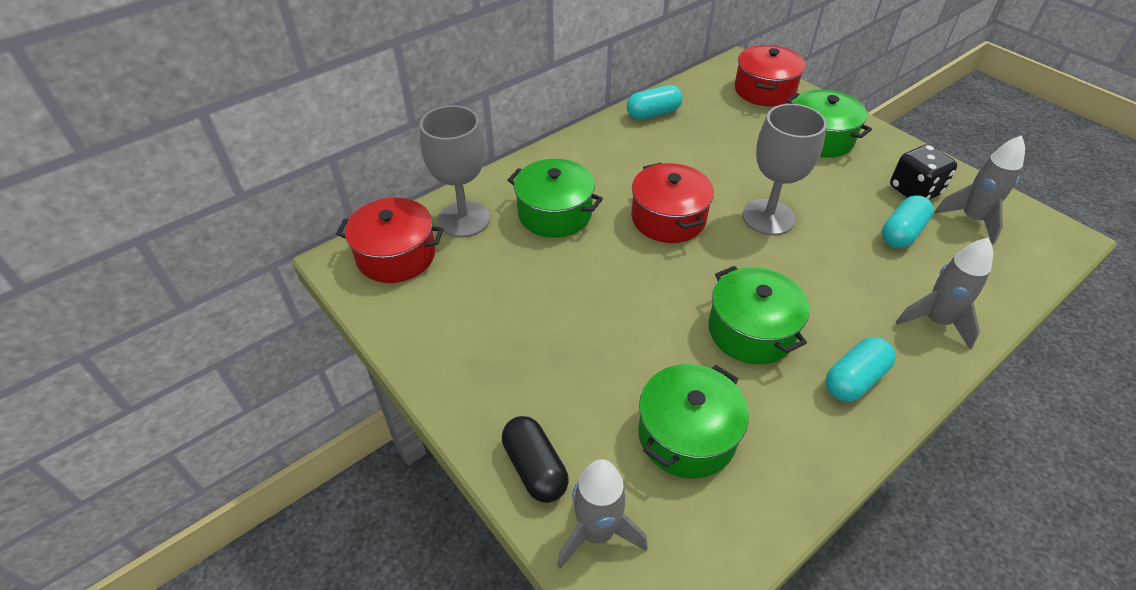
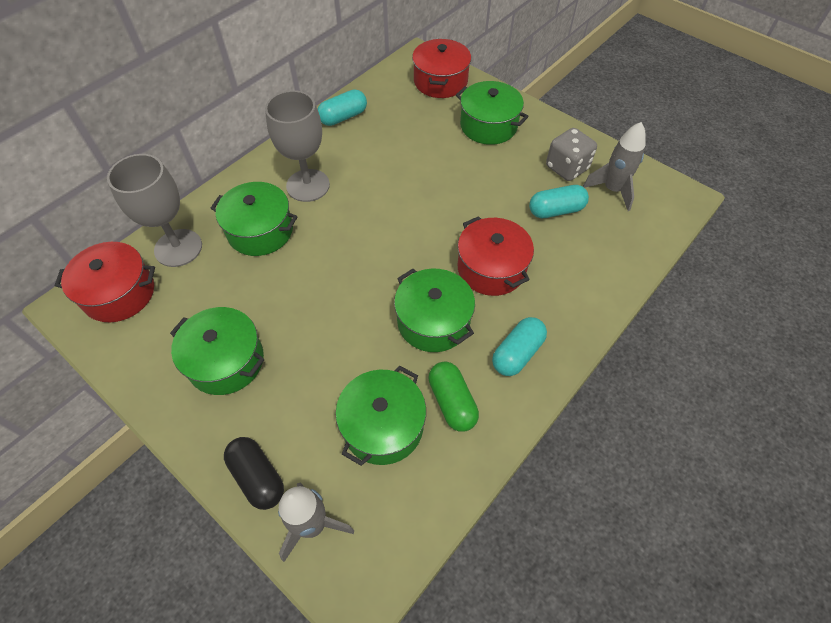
camera: 10 degrees left, 10 degrees up
(507, 339) = (226, 361): none -> green pot
(668, 218) = (360, 222): red pot -> red pot (491, 268)
(768, 217) = (445, 210): grey goblet -> grey goblet (308, 185)
(772, 421) = (452, 402): none -> green capsule
(901, 233) = (556, 210): turquoise capsule -> turquoise capsule turned 45 degrees clockwise
(914, 191) = (566, 168): black dice -> grey dice
(935, 321) = (582, 290): grey rocket -> none

